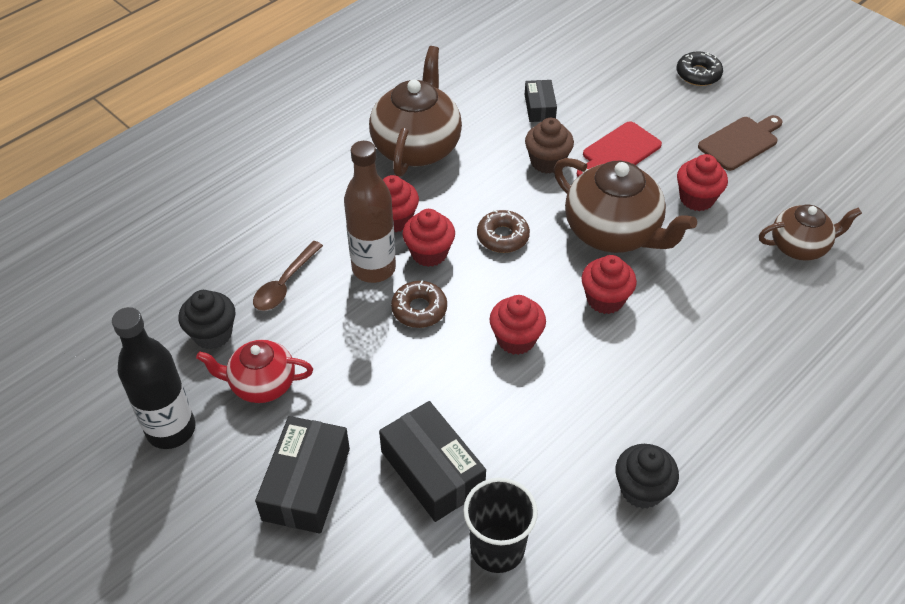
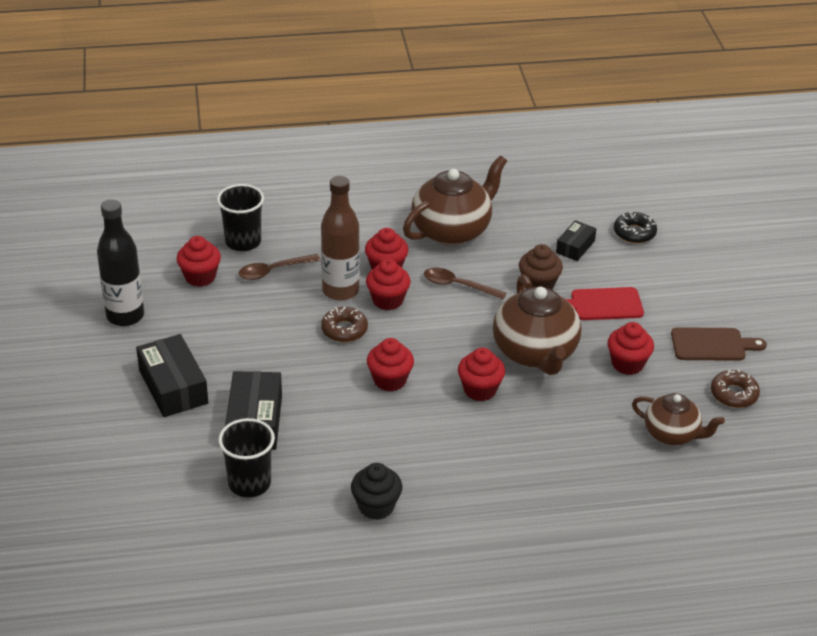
camera: 35 degrees right, 10 degrees down
(212, 334) = (200, 277): black cupcake -> red cupcake
(221, 268) = (243, 241): none -> black cup
(261, 384) = (201, 320): red teapot -> none
(306, 484) = (173, 386): black box -> black box turned 75 degrees counterclockwise
(478, 201) = (458, 286): none -> brown spoon
(502, 237) = (450, 316): brown donut -> brown donut (734, 394)
(698, 74) = (736, 283): black donut -> black donut (634, 233)

